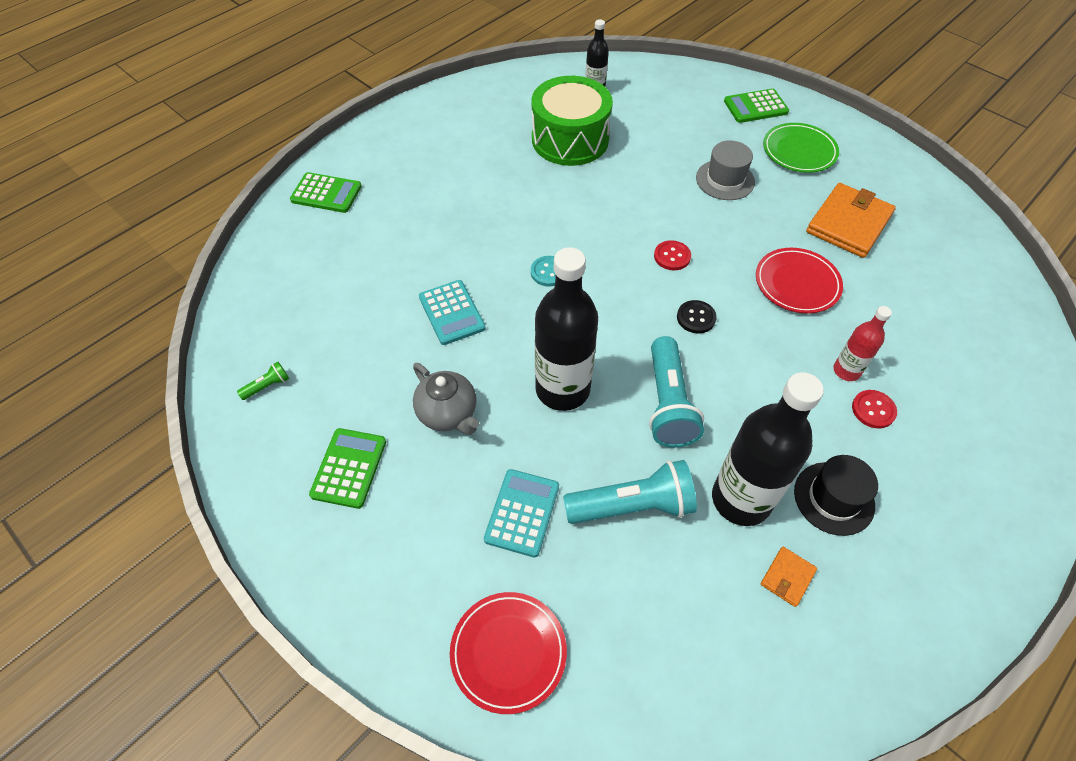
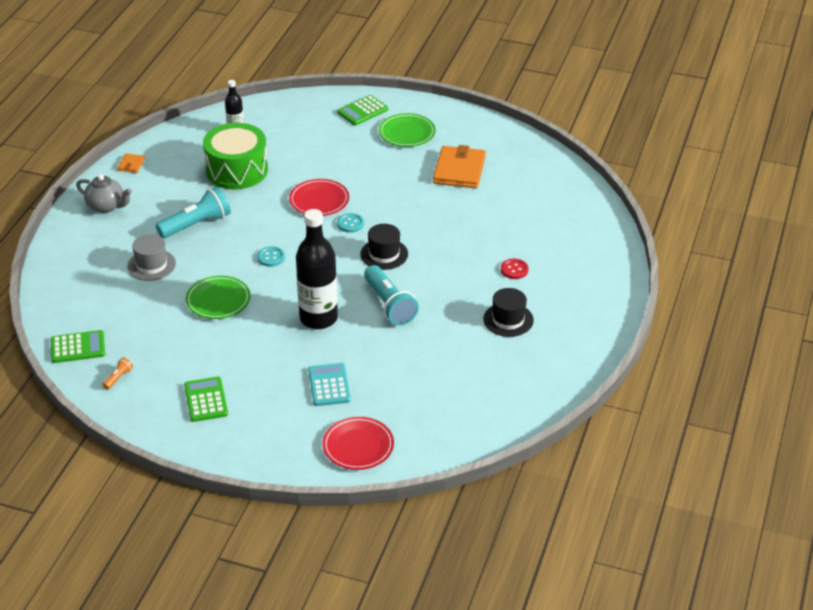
camera: 25 degrees left, 15 degrees down
(267, 386) = (118, 378): green flashlight -> orange flashlight
(326, 193) = (73, 257): green calculator -> green calculator (78, 347)
(448, 414) = (252, 353): grey teapot -> grey teapot (106, 206)
(452, 313) = (218, 300): turquoise calculator -> green plate
(633, 506) = (394, 361): turquoise flashlight -> turquoise flashlight (197, 224)
(672, 256) = (350, 224): red button -> turquoise button
(696, 318) = (384, 254): black button -> black hat
(725, 180) = (363, 166): grey hat -> grey hat (151, 265)
(741, 499) = (455, 337): black bottle -> none
(787, 577) = (497, 363): orange wallet -> orange wallet (131, 164)
(797, 283) = (440, 215): red plate -> red plate (319, 200)
(846, 371) = (490, 254): red bottle -> none

